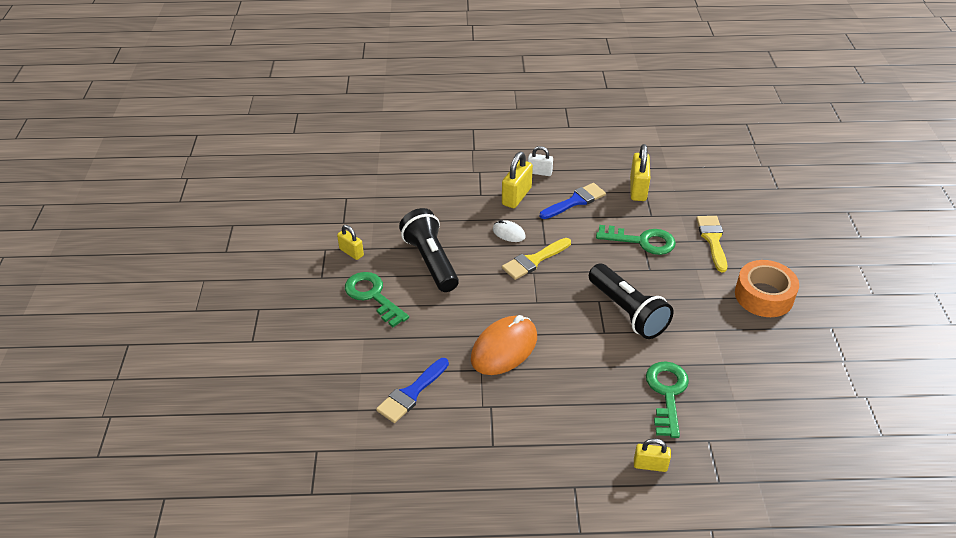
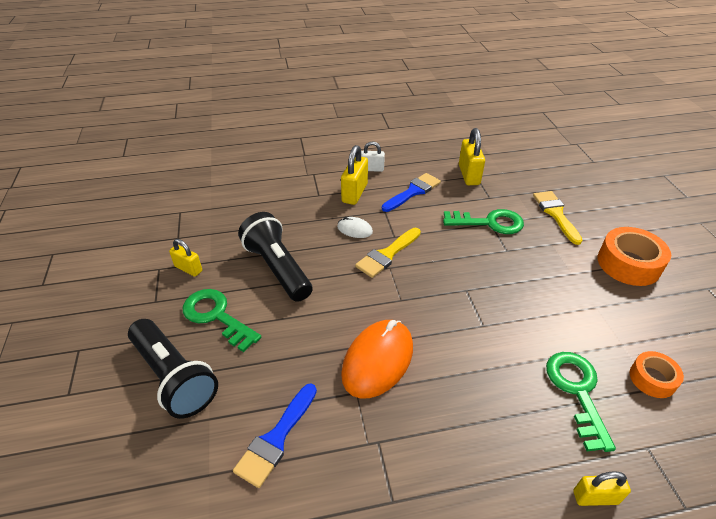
camera: 10 degrees left, 0 degrees up
(627, 312) = (500, 298): black flashlight -> black flashlight (174, 377)
(737, 393) = (652, 379): none -> orange tape

